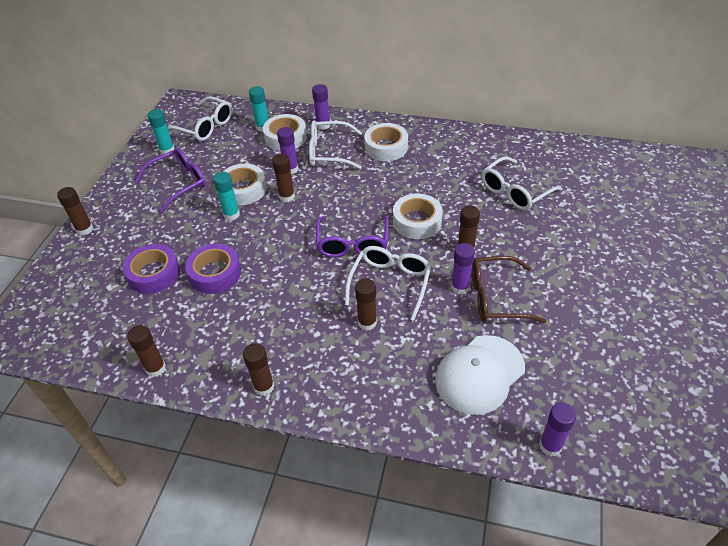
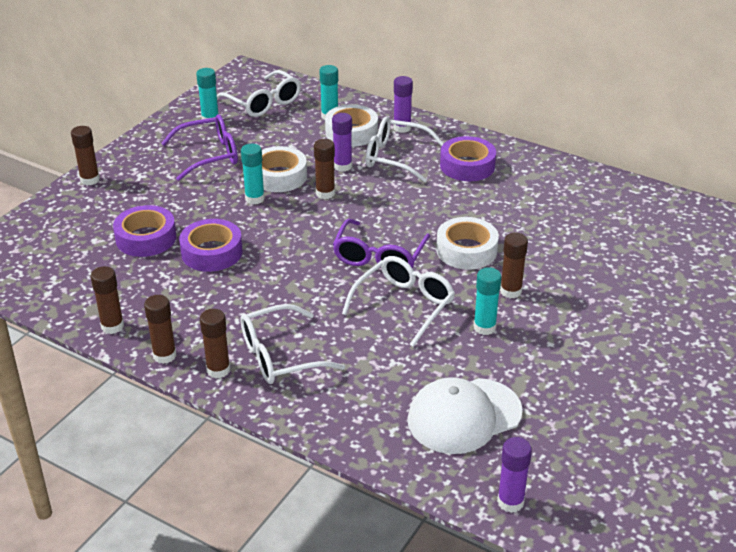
camera: 15 degrees right, 10 degrees down
(367, 322) = (359, 337): brown glue stick -> brown glue stick (164, 355)
(386, 147) = (467, 166): white tape -> purple tape
(460, 287) = (484, 327): purple glue stick -> turquoise glue stick
(496, 297) = (523, 347): brown glasses -> none
(515, 191) = (604, 244): white glasses -> white glasses (280, 356)

